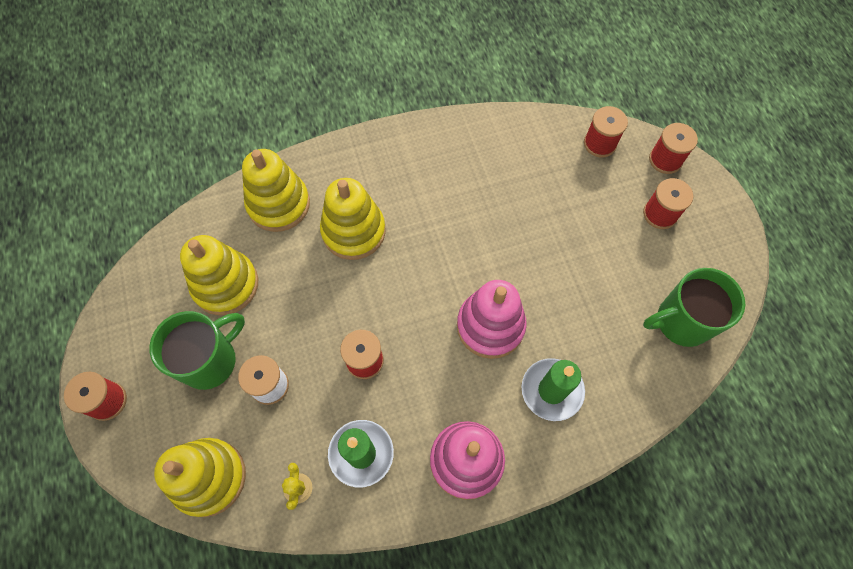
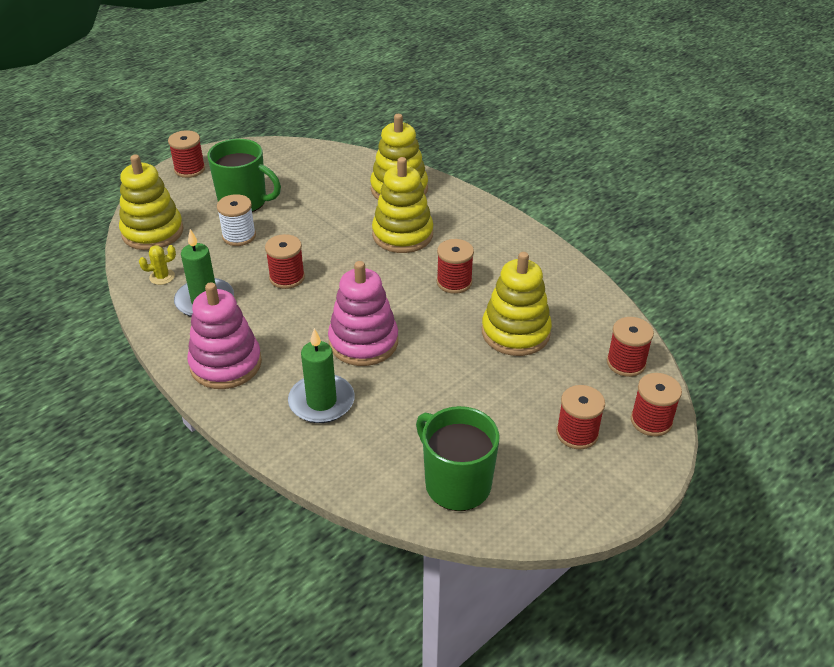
camera: 65 degrees right, 25 degrees down
(225, 284) = (311, 188): yellow stacking toy -> yellow stacking toy (515, 332)
(445, 218) = (454, 282): none -> red spool

